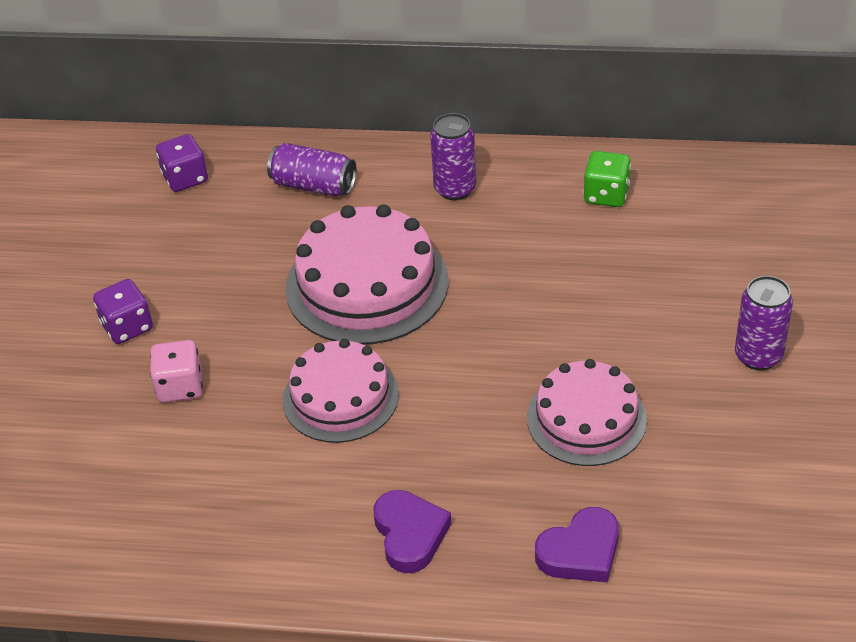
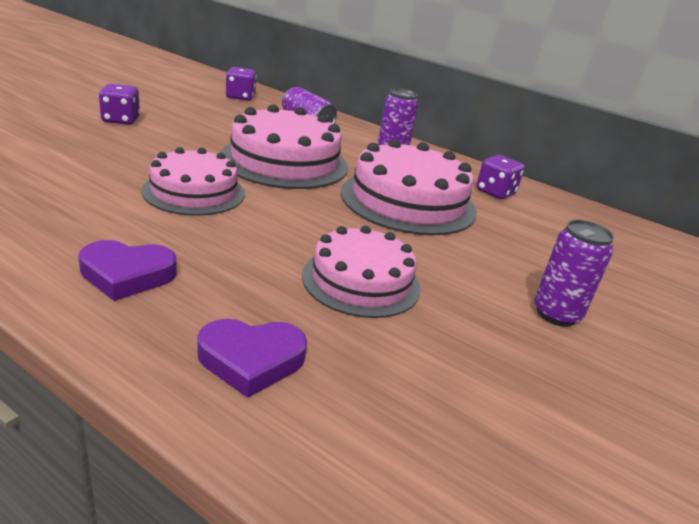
camera: 20 degrees right, 15 degrees down
(180, 386) = (106, 148): pink dice -> none
(410, 534) = (127, 275): purple heart -> purple heart turned 75 degrees clockwise
(538, 272) = (408, 201): none -> pink cake
(606, 195) = (495, 192): green dice -> purple dice

